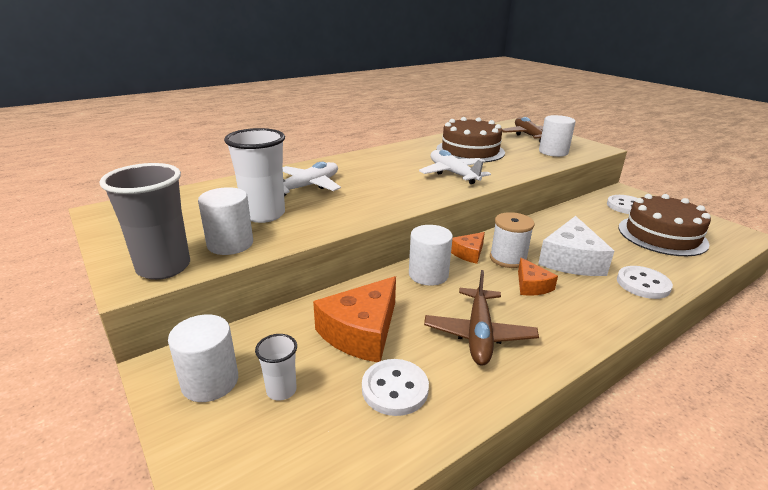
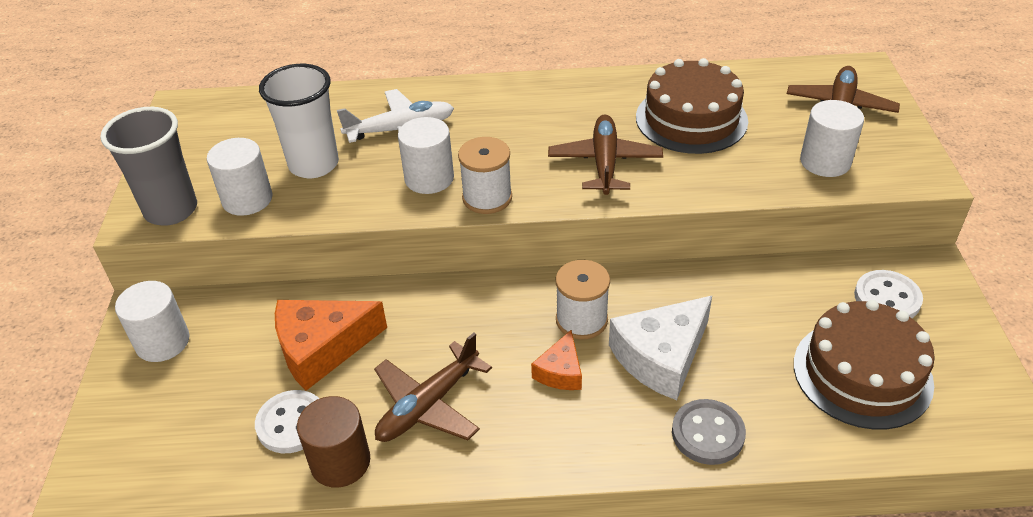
camera: 35 degrees right, 15 degrees up
(281, 390) = (205, 378): white cup -> none
(408, 201) = (487, 198): none -> white spool
(428, 274) = (461, 304): white cylinder -> white cylinder (429, 178)
(453, 173) = (605, 162): white plane -> brown plane
(464, 396) = (340, 462): none -> brown cylinder
(468, 253) = (542, 292): orange cheese -> none
(643, 284) = (707, 433): white button -> grey button

